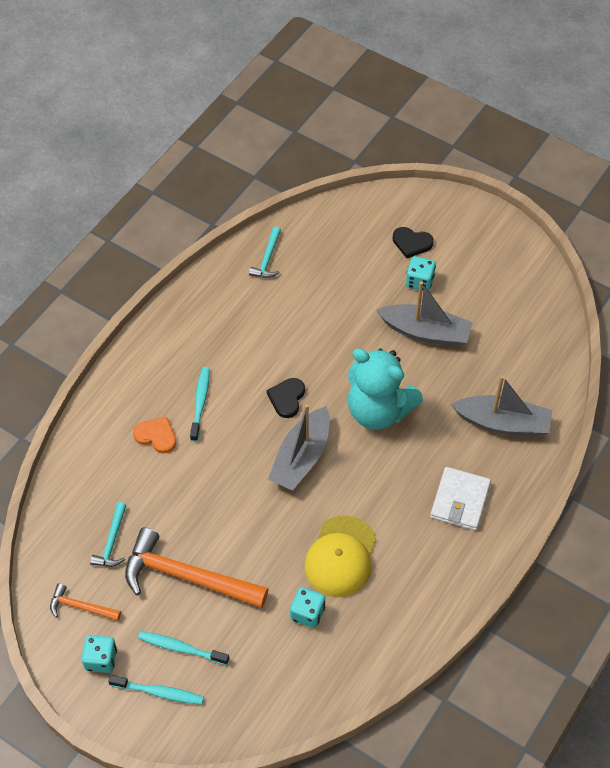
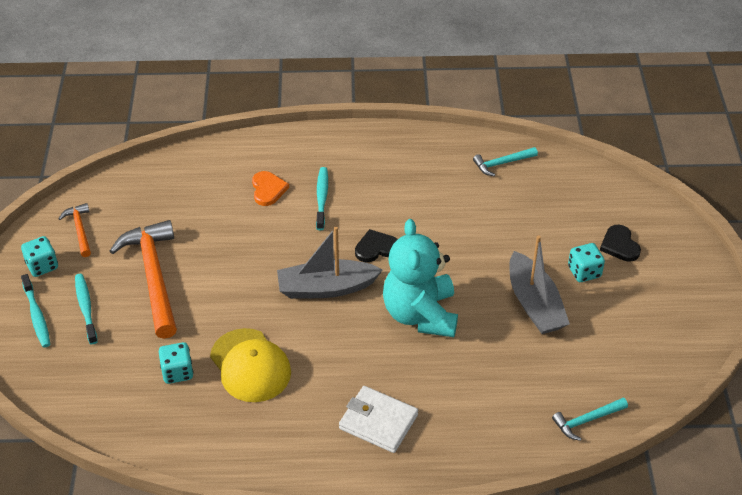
camera: 55 degrees right, 10 degrees down
(112, 542) = (151, 216): turquoise hammer -> turquoise hammer (586, 420)
(200, 403) = (322, 198): turquoise toothbrush -> turquoise toothbrush turned 60 degrees counterclockwise
(341, 557) = (250, 366): yellow cap -> yellow cap turned 105 degrees counterclockwise
(460, 501) = (378, 422): white wallet -> white wallet turned 45 degrees clockwise
(503, 423) = (491, 411): grey boat -> none

